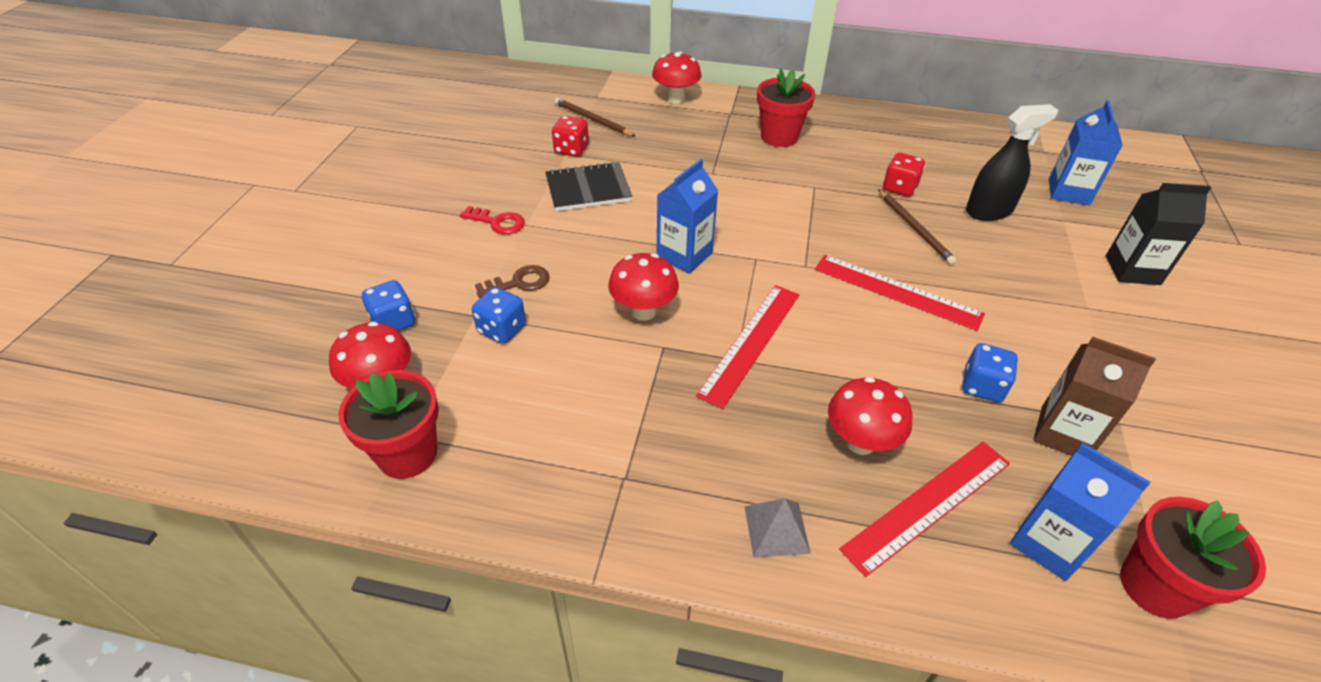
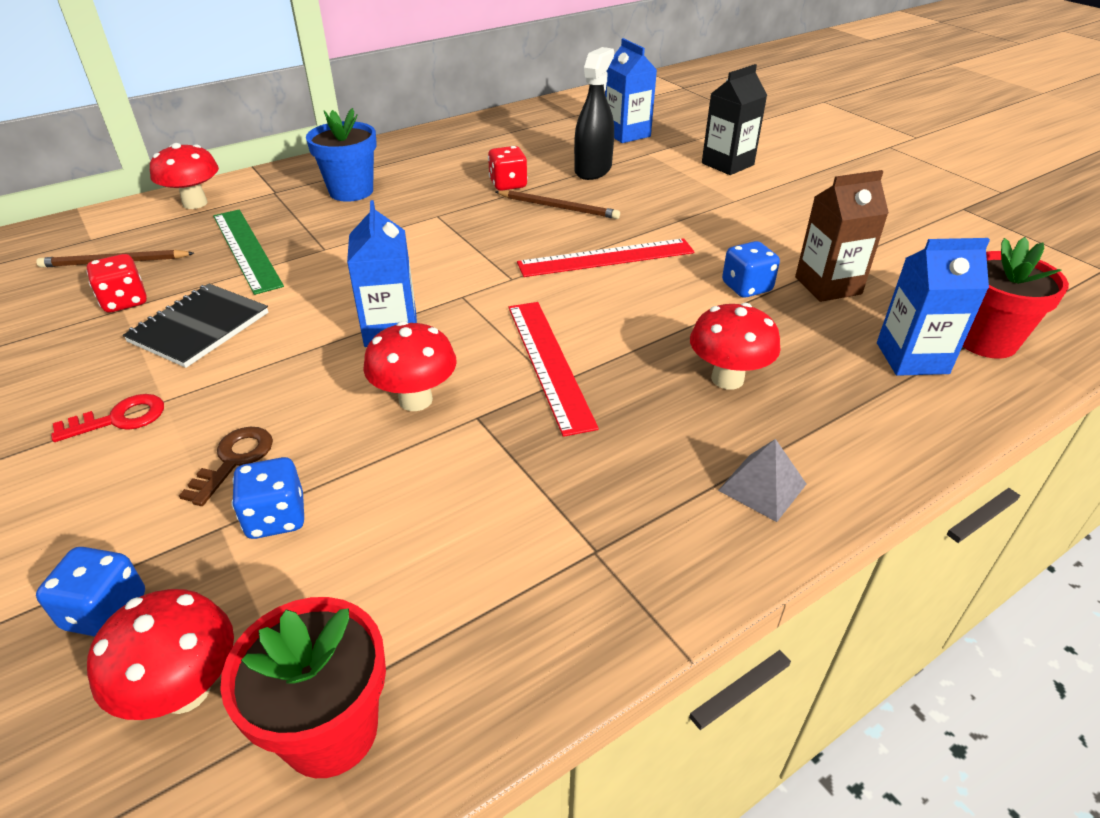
camera: 45 degrees left, 5 degrees down
(668, 149) = (246, 249): none -> green ruler
(779, 137) = (351, 191): red flower pot -> blue flower pot
(928, 504) = (823, 388): red ruler -> none

